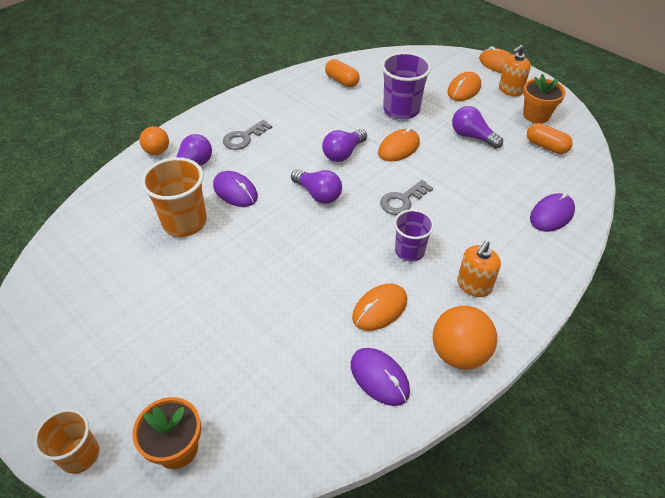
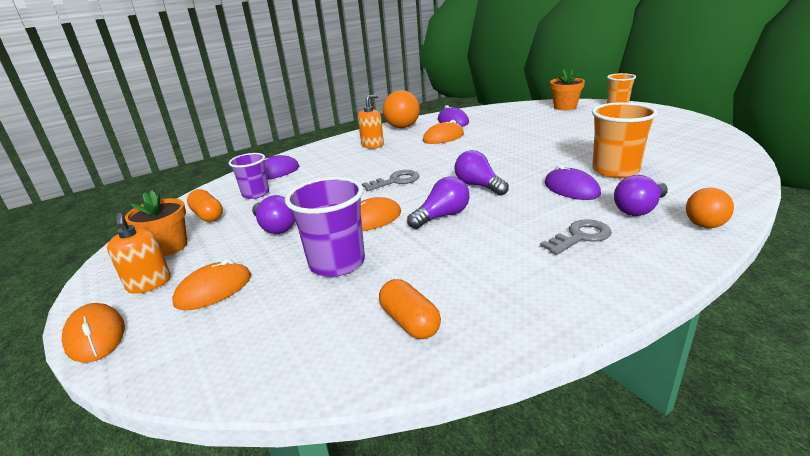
camera: 165 degrees left, 20 degrees down
(409, 251) = (408, 157): purple cup -> purple cup (256, 194)
(510, 90) = (149, 283): orange soap dispenser -> orange soap dispenser turned 90 degrees clockwise

